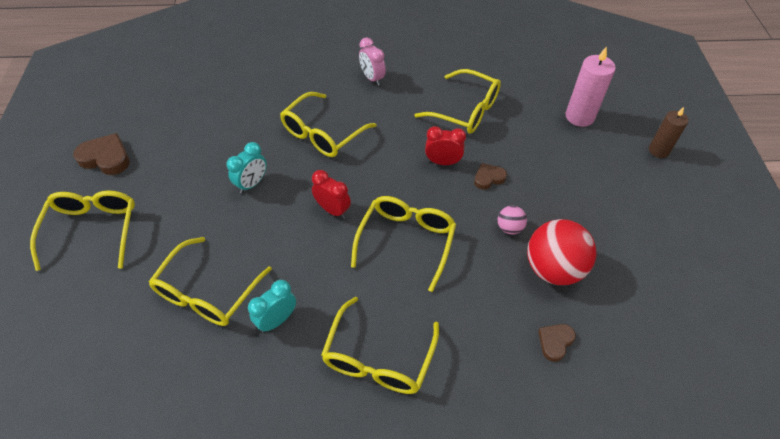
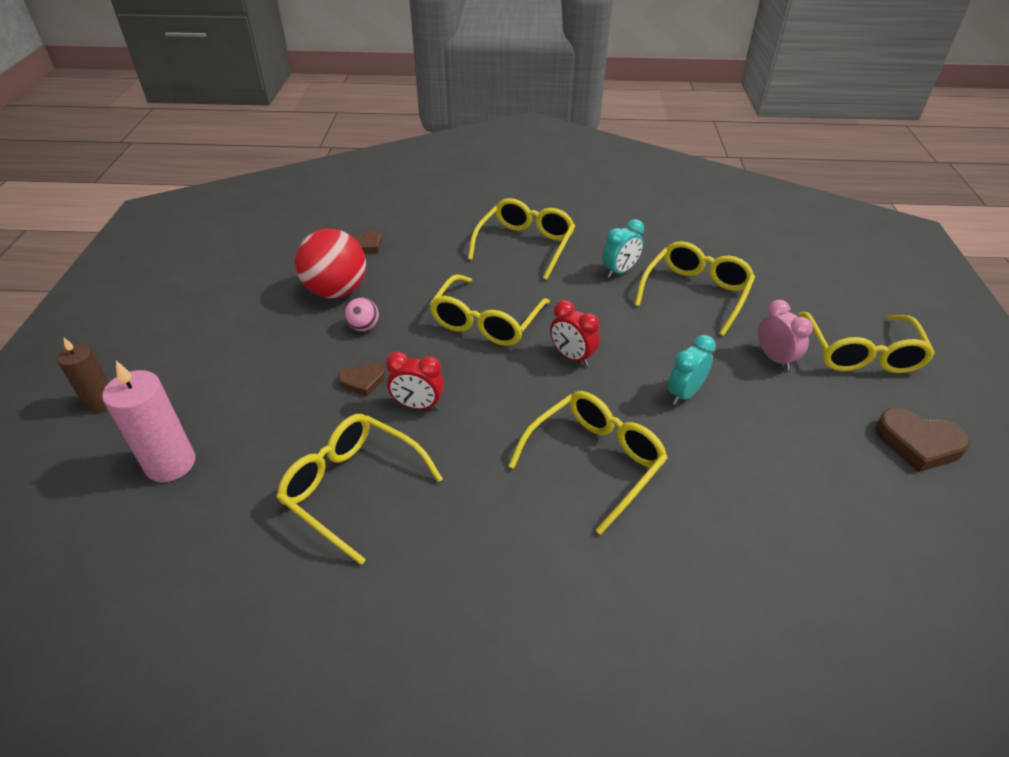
camera: 175 degrees left, 10 degrees down
(372, 78) = (507, 574): pink clock -> pink clock (774, 358)

